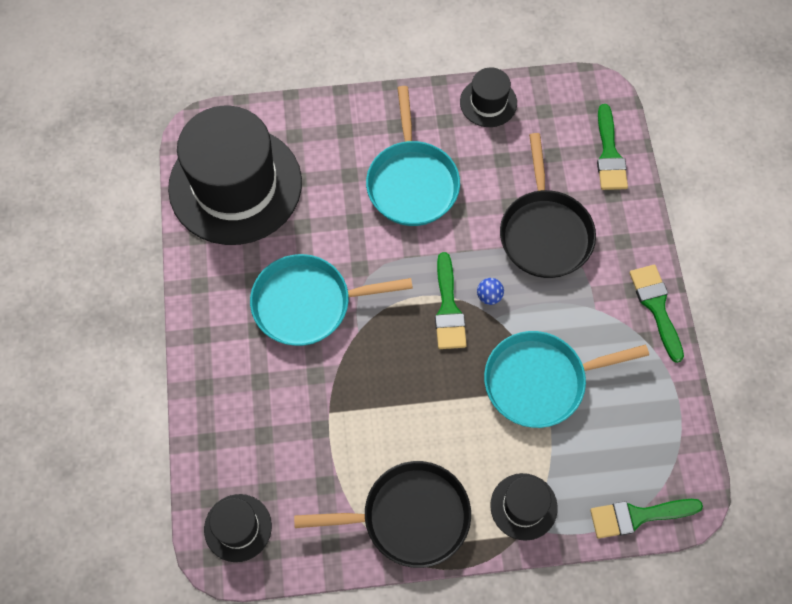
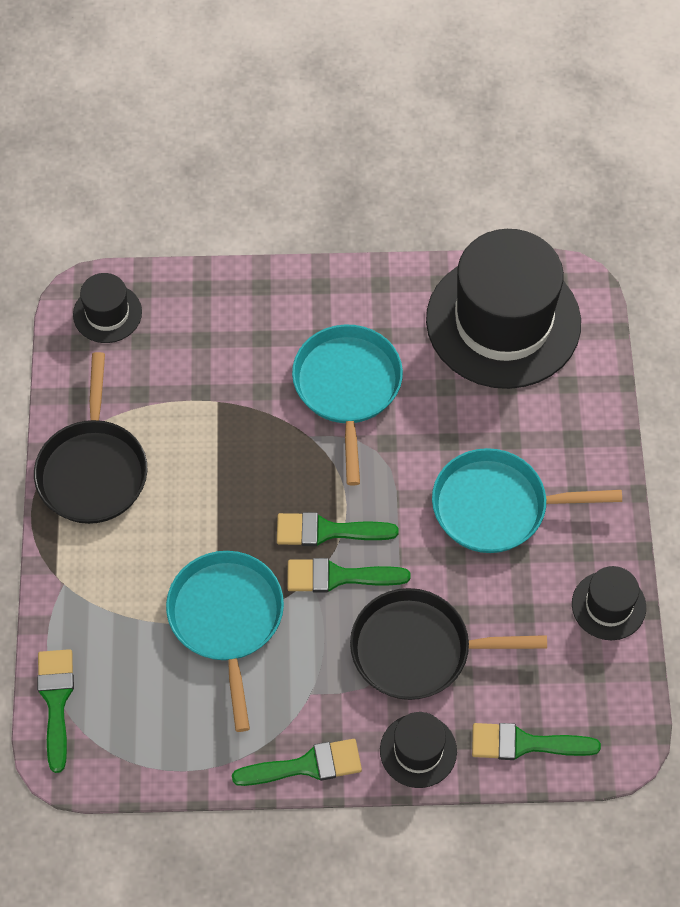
camera: 95 degrees right, 5 degrees down
(489, 296) = (338, 576): blue ball -> green brush
(523, 506) = (86, 584): black hat -> black hat (418, 750)

